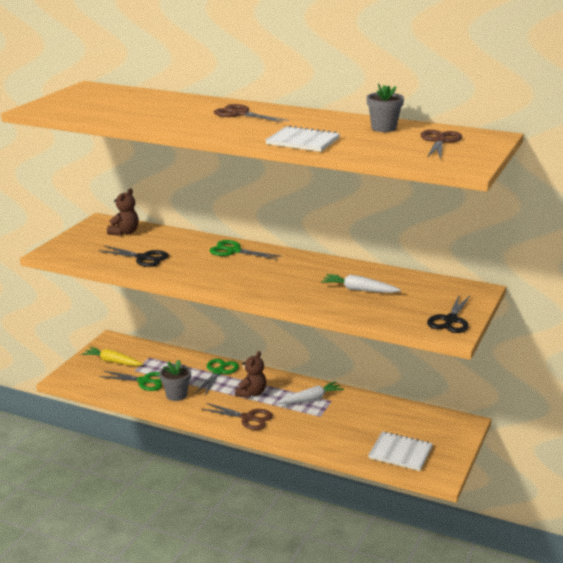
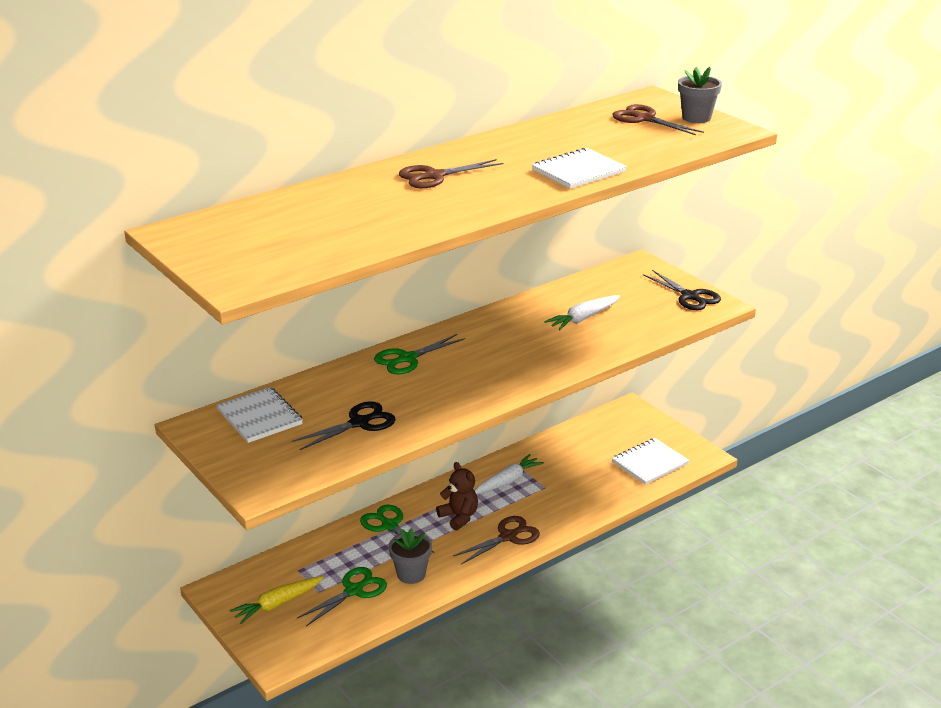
camera: 60 degrees left, 5 degrees up
(125, 232) = (259, 417): brown teddy bear -> white notebook
(311, 399) = (507, 481): white carrot -> white carrot turned 45 degrees clockwise
(383, 128) = (574, 128): grey flower pot -> grey flower pot (696, 118)

